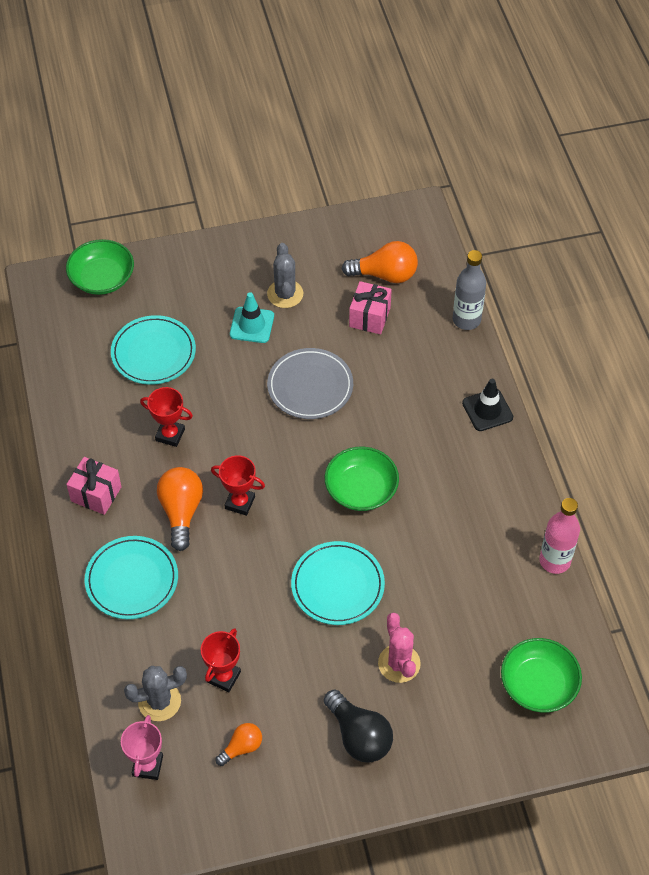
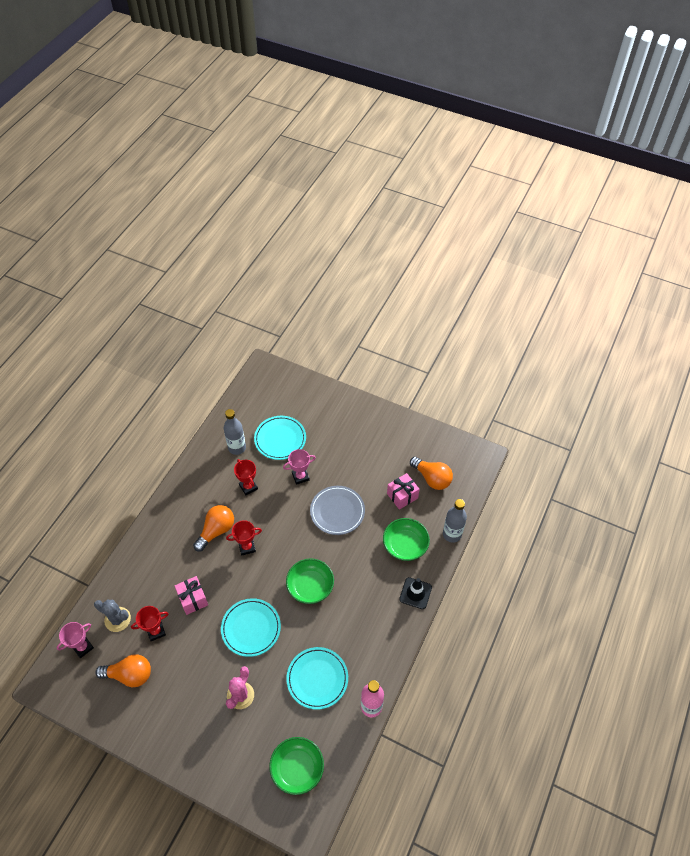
camera: 40 degrees right, 0 degrees up
(96, 494) = (188, 492): pink gift -> pink gift (193, 599)
(102, 278) = (292, 384): green bowl -> green bowl (405, 545)
(106, 400) = (237, 448): none -> grey bottle
(132, 580) = (163, 548): turquoise plate -> turquoise plate (317, 679)
(224, 378) = (300, 477): none -> pink trophy
(240, 502) = (247, 547): red trophy -> red trophy turned 75 degrees counterclockwise
(241, 747) = (129, 675): orange light bulb -> orange light bulb, size x1.72
(252, 325) = (339, 458): turquoise traffic cone -> none
(285, 294) = (371, 453): grey cactus -> none
(359, 736) = (186, 717): black light bulb -> none

